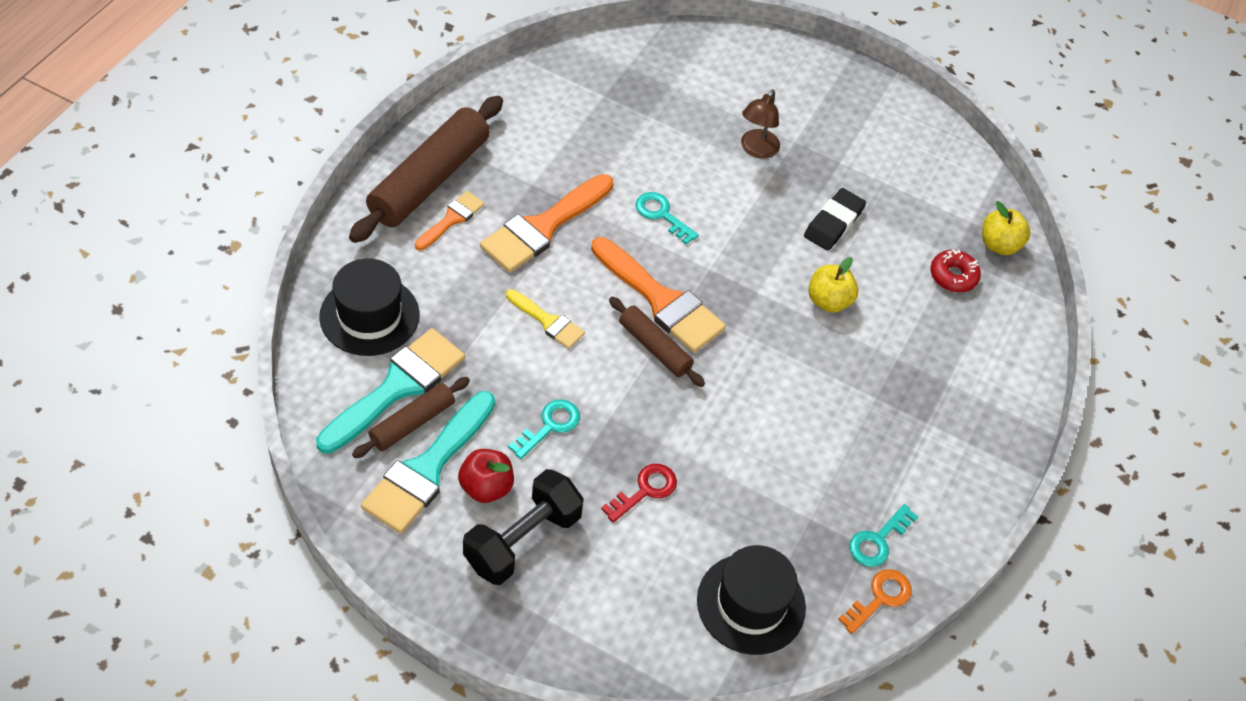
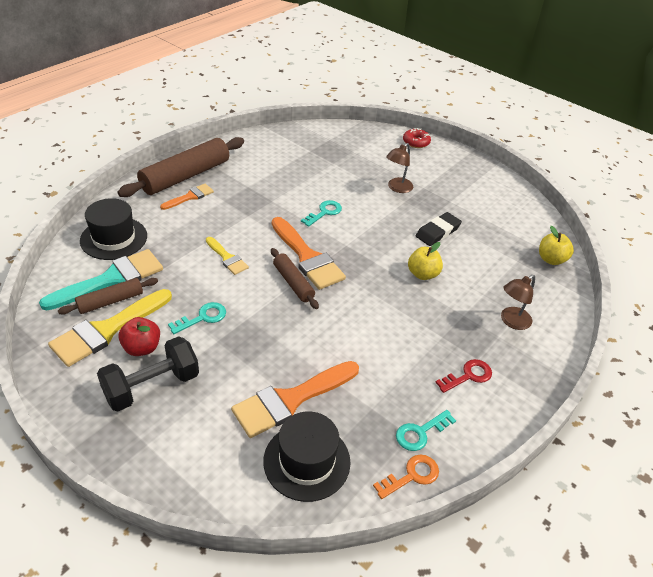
camera: 15 degrees right, 10 degrees down
(427, 468) = (107, 330): turquoise brush -> yellow brush
(543, 227) = (245, 208): orange brush -> orange brush (290, 400)
(645, 490) = (254, 368): red key -> red key (468, 376)
(661, 215) = (324, 212): turquoise key -> turquoise key turned 75 degrees clockwise
(953, 276) = (515, 272): red donut -> red donut (416, 142)
(961, 357) = (511, 321): none -> brown lamp

